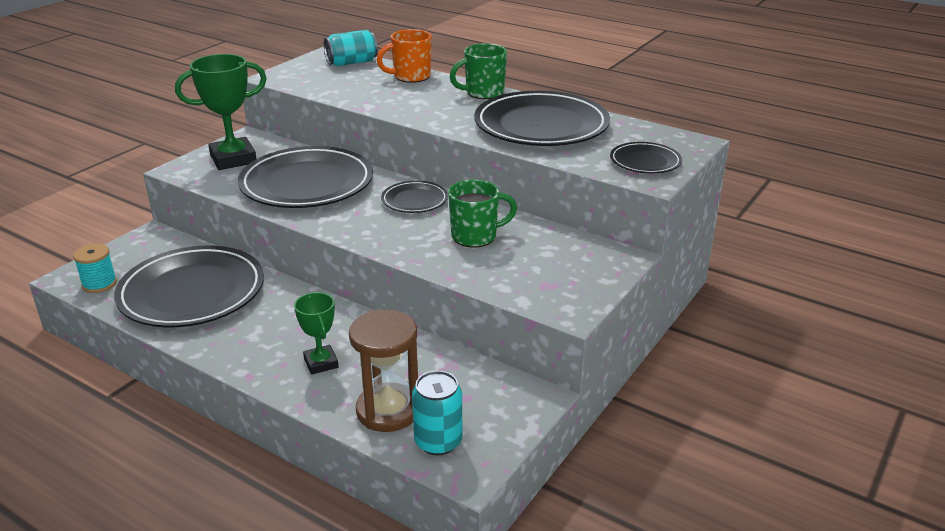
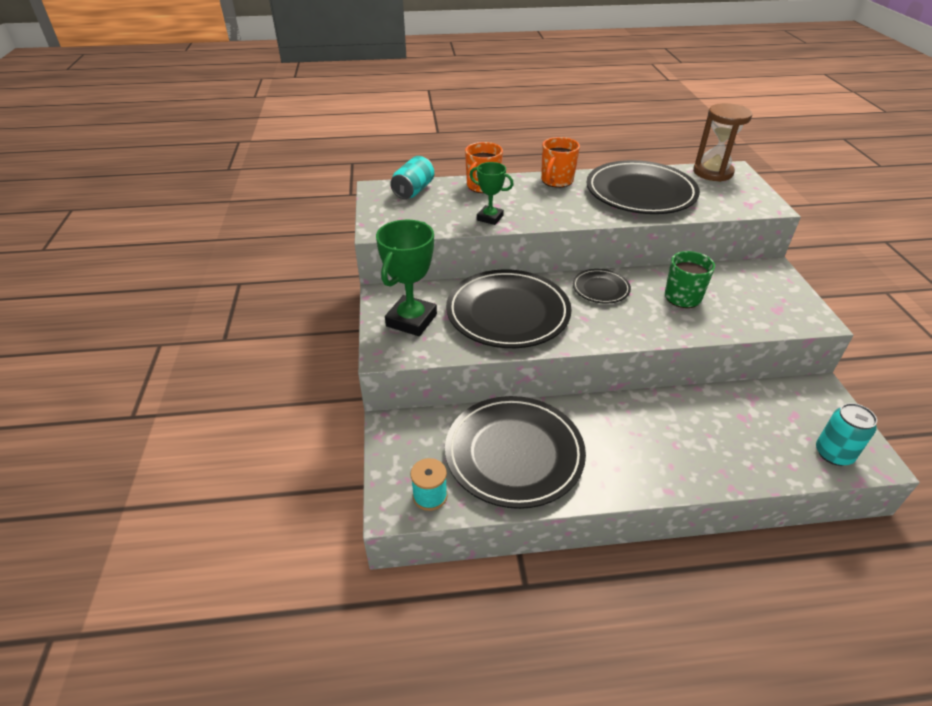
camera: 40 degrees left, 10 degrees up
(321, 363) = (689, 448): green trophy -> green trophy (490, 218)
(388, 410) = (778, 453): brown hourglass -> brown hourglass (712, 172)
(483, 93) = (556, 181): green mug -> orange mug
(645, 161) = (741, 194): black plate -> none

